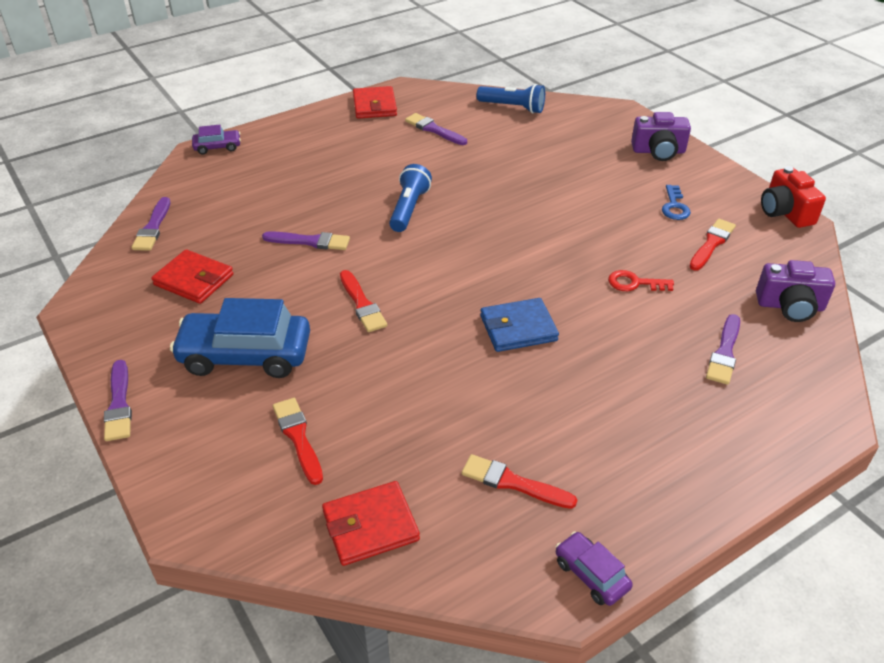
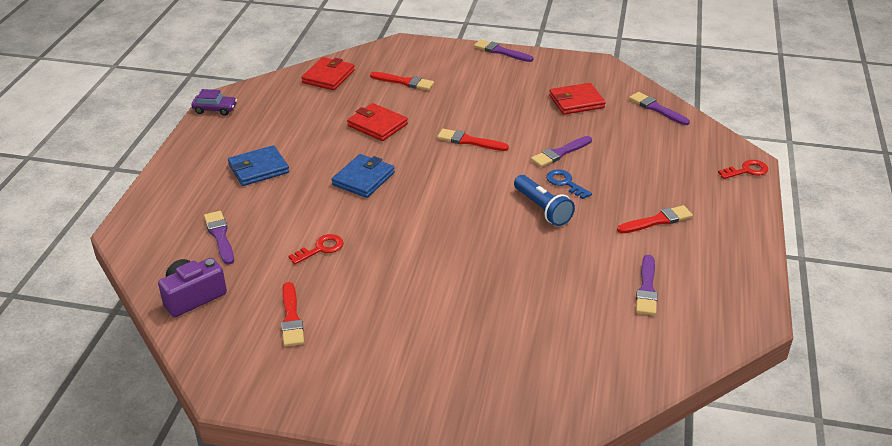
camera: 135 degrees right, 5 degrees down
(217, 147) = (747, 170): purple car -> red key
(245, 355) = (484, 92): blue car -> none
(374, 106) = (735, 280): red wallet -> red wallet (377, 125)
(434, 129) = (647, 288): purple brush -> purple brush turned 105 degrees clockwise
(513, 107) = (631, 366): blue flashlight -> none
(513, 483) = (283, 118): red brush -> red brush (657, 221)
(617, 414) = (258, 169): none -> blue wallet
(658, 151) = (430, 401): purple camera -> none
(674, 206) = (353, 338): blue key -> blue key (565, 183)
(785, 212) = (249, 397): red camera -> none

